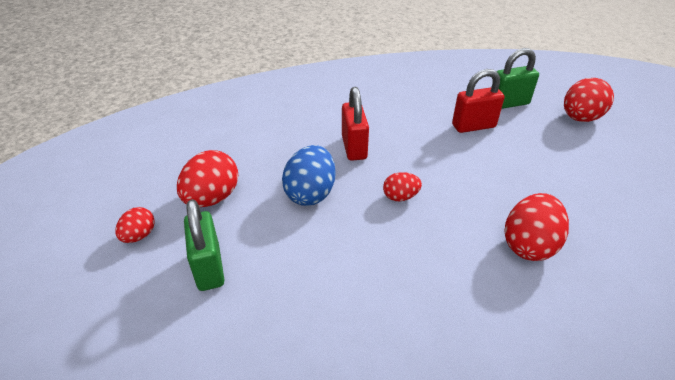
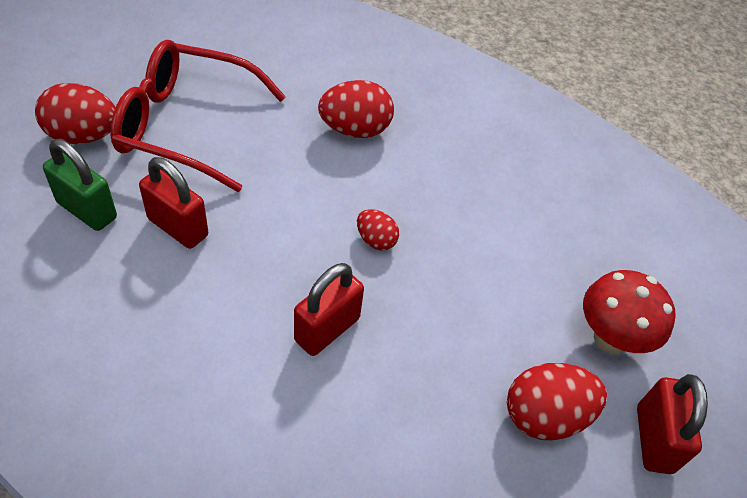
camera: 135 degrees left, 10 degrees up
(139, 236) = (654, 439): red egg -> red padlock
(209, 267) = (609, 338): green padlock -> red mushroom
(310, 193) = (445, 322): blue egg -> none
(573, 159) = (187, 126): none -> red glasses

